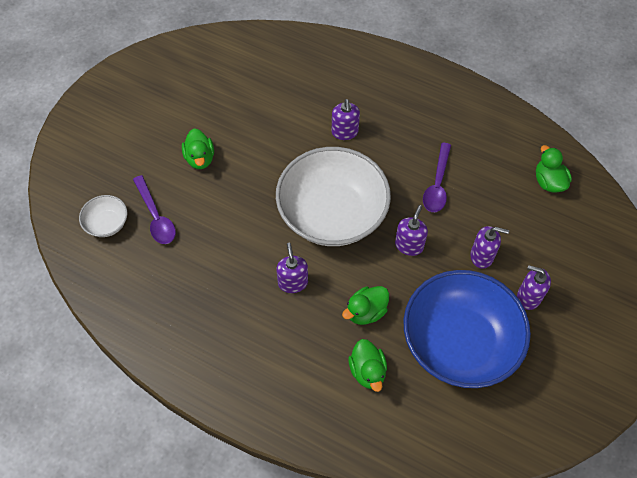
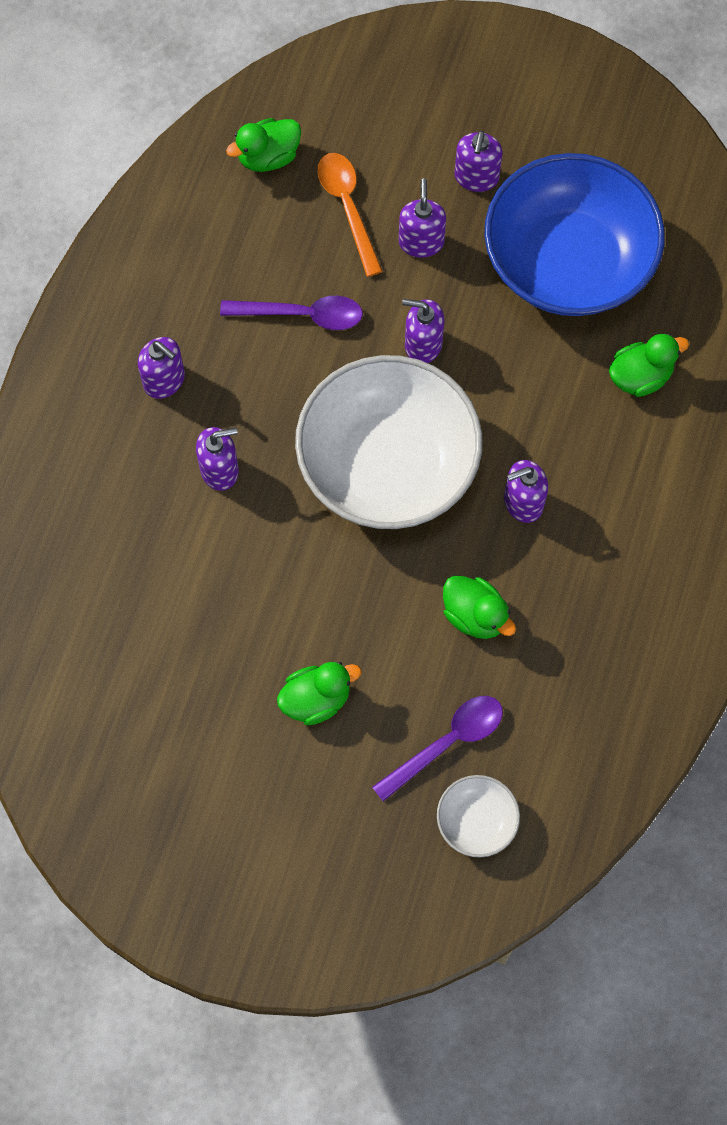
camera: 100 degrees left, 10 degrees up
(366, 312) = (549, 391): green duck -> green duck (475, 615)
(404, 113) = (164, 380): none -> purple soap dispenser
(509, 219) = (348, 208): none -> orange spoon

